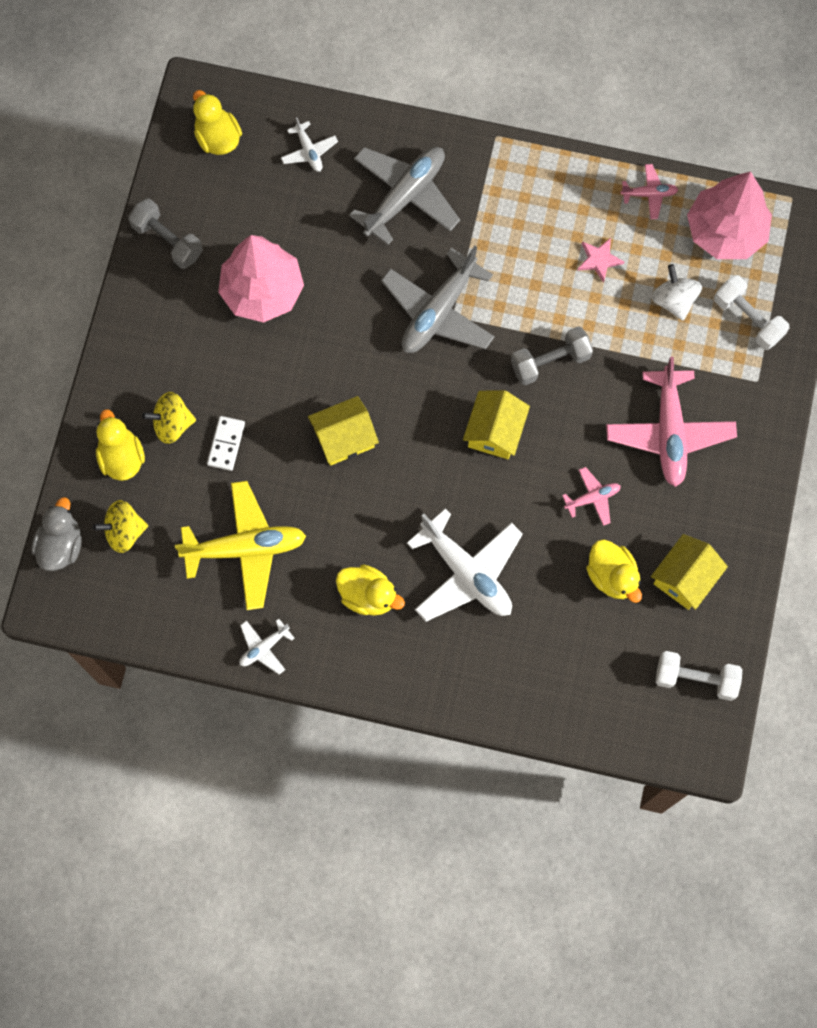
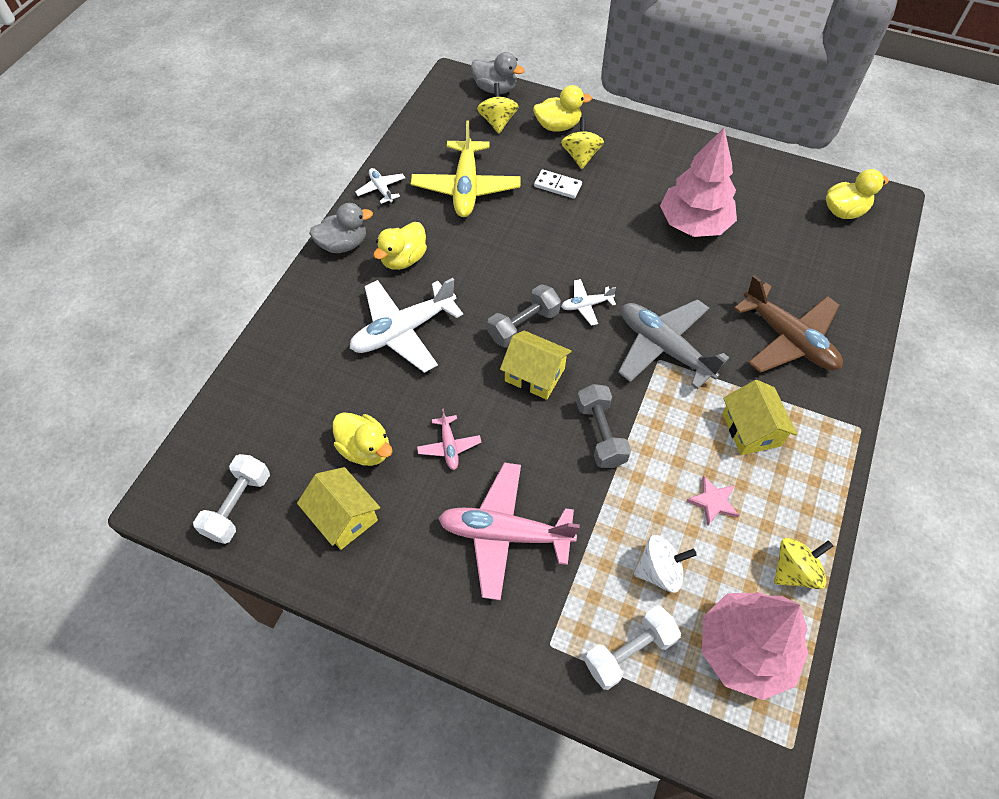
camera: 100 degrees right, 15 degrees down
(167, 240) = (744, 169): grey dumbbell -> grey dumbbell (523, 325)
(309, 151) = (834, 272): white plane -> white plane (586, 305)
(344, 438) = (549, 261): yellow house -> yellow house (751, 429)
(358, 669) = (343, 244): none -> grey duck
(405, 196) = (788, 339): grey plane -> brown plane
(612, 576) = (365, 449): yellow duck -> yellow duck turned 120 degrees counterclockwise
(649, 194) = (794, 571): pink plane -> yellow spinning top

